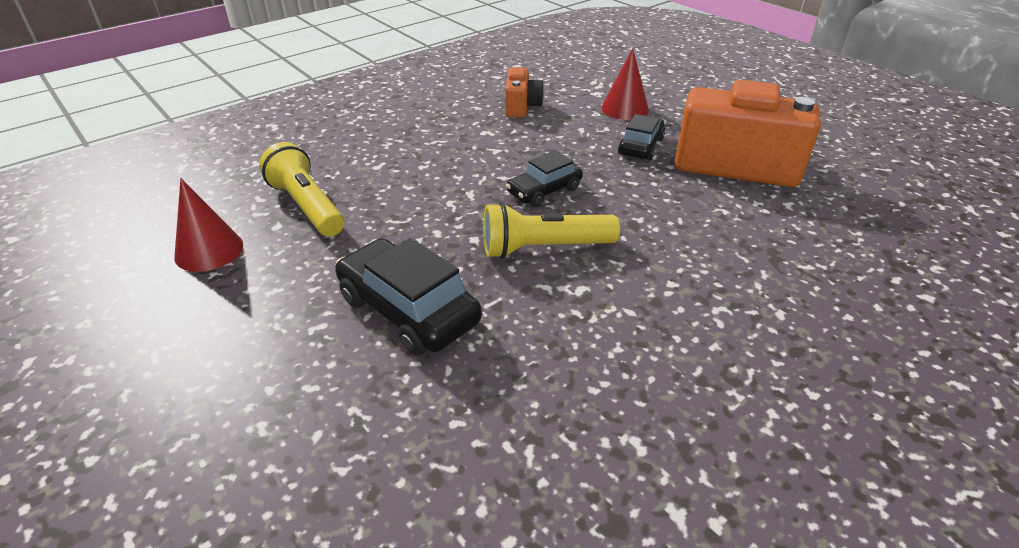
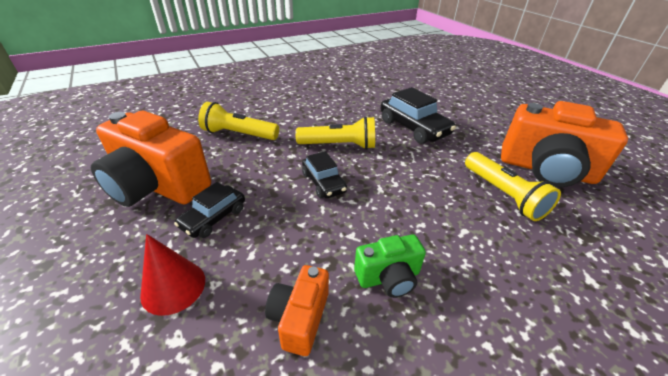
camera: 170 degrees left, 0 degrees up
(209, 250) = (546, 170): red cone -> orange camera
(458, 129) = (388, 277): none -> green camera
(544, 191) = (323, 183): black car -> black car turned 90 degrees clockwise
(722, 245) = (239, 134): none -> yellow flashlight

